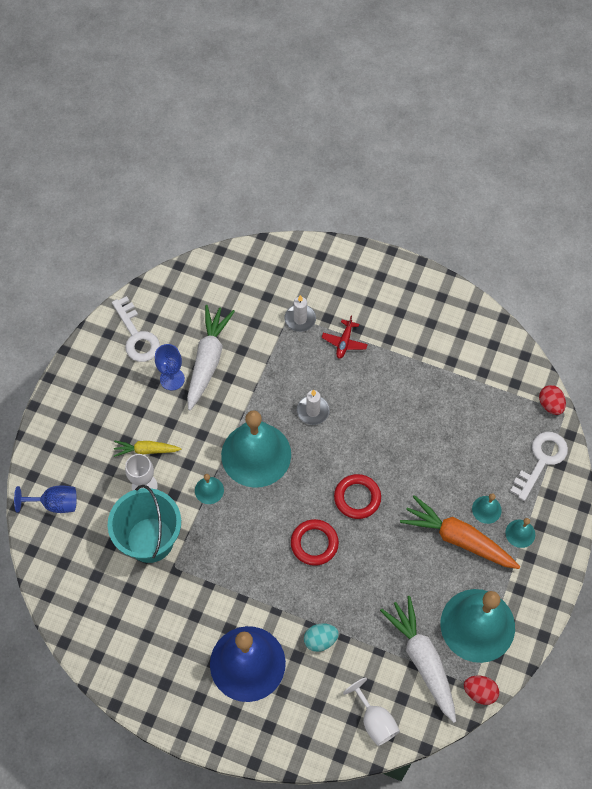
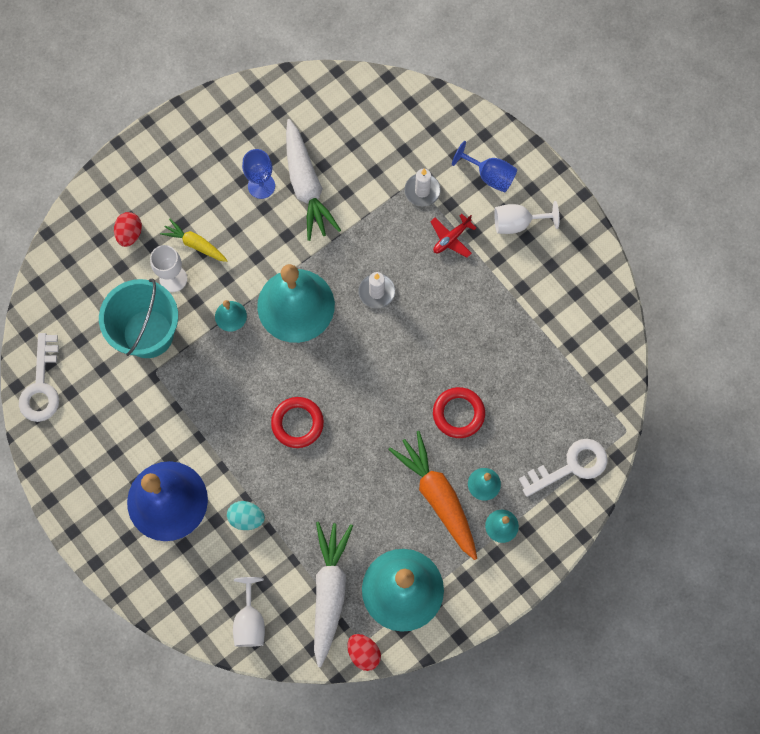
camera: 30 degrees right, 10 degrees up
(55, 504) = (82, 250): blue goblet -> blue goblet (490, 176)
(137, 336) = (253, 123): white key -> white key (41, 385)
(208, 360) = (306, 185): white carrot -> white carrot turned 120 degrees clockwise
(357, 498) = (366, 402): red ring -> red ring (458, 413)
(386, 306) = (517, 223): none -> white goblet
(550, 405) = (617, 415): red egg -> red egg (130, 234)

